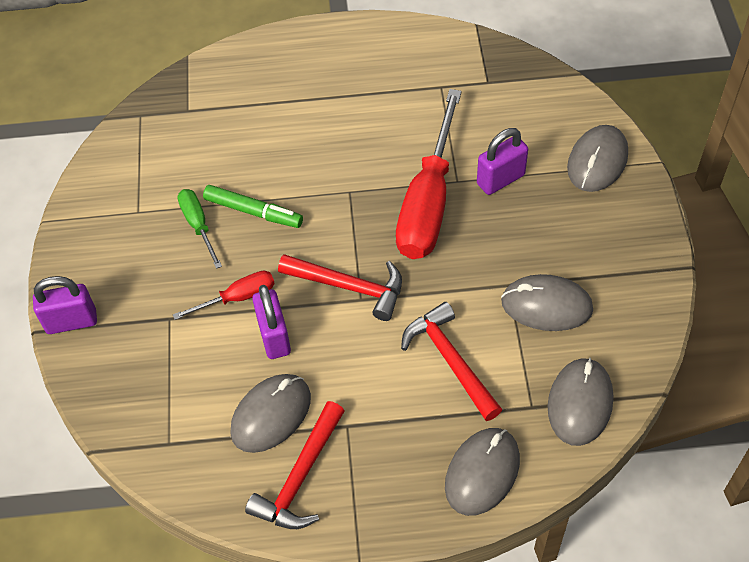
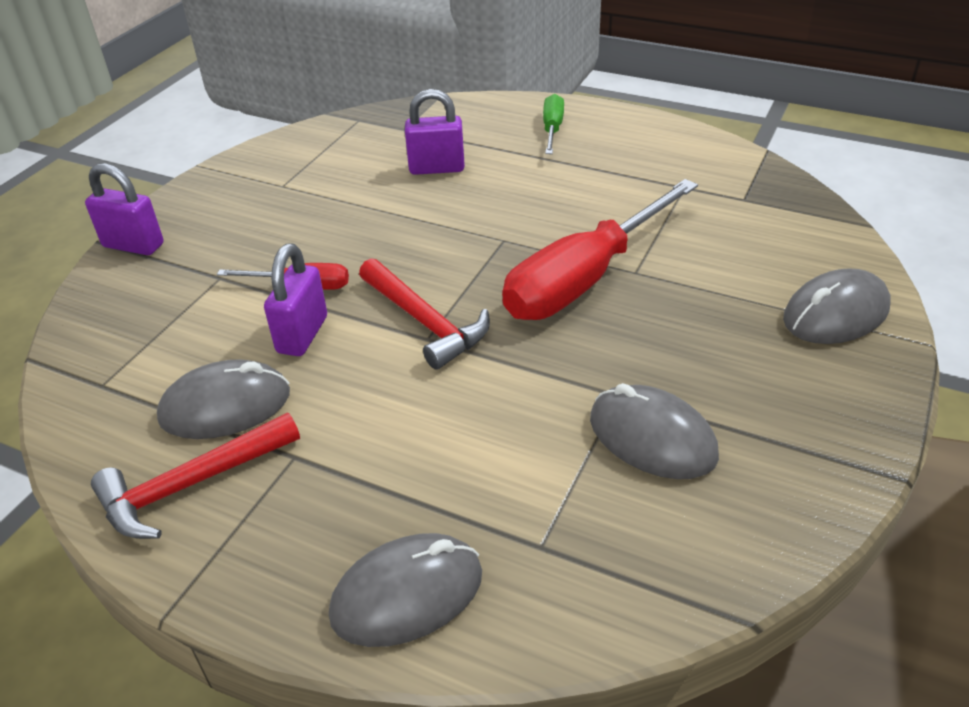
camera: 30 degrees right, 15 degrees down
(198, 225) = (325, 214): green screwdriver -> green screwdriver (552, 129)
(253, 211) = (389, 222): green marker -> none
(450, 360) = (477, 443): red hammer -> none
(500, 179) = (691, 288): purple padlock -> purple padlock (437, 168)
(580, 403) = (613, 575): grey mouse -> none

